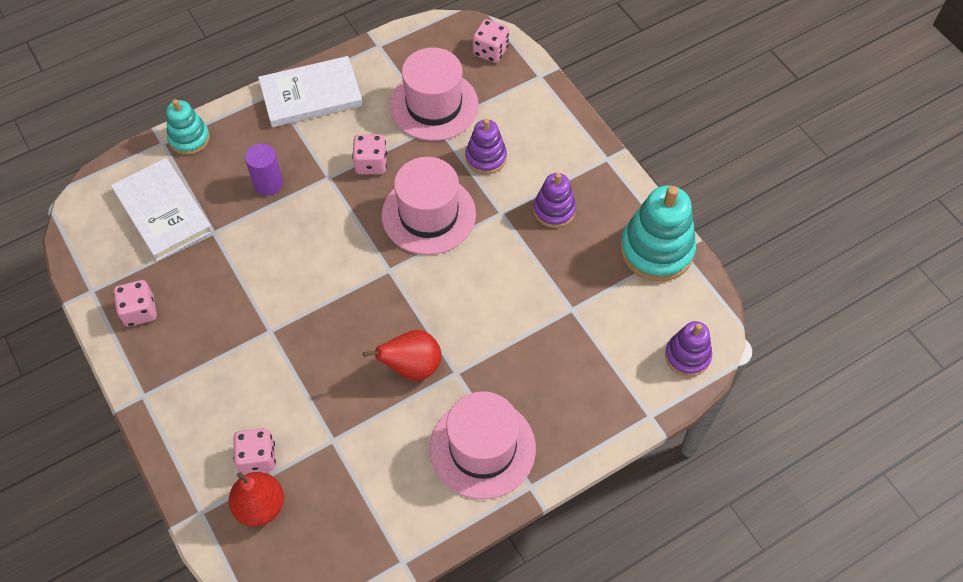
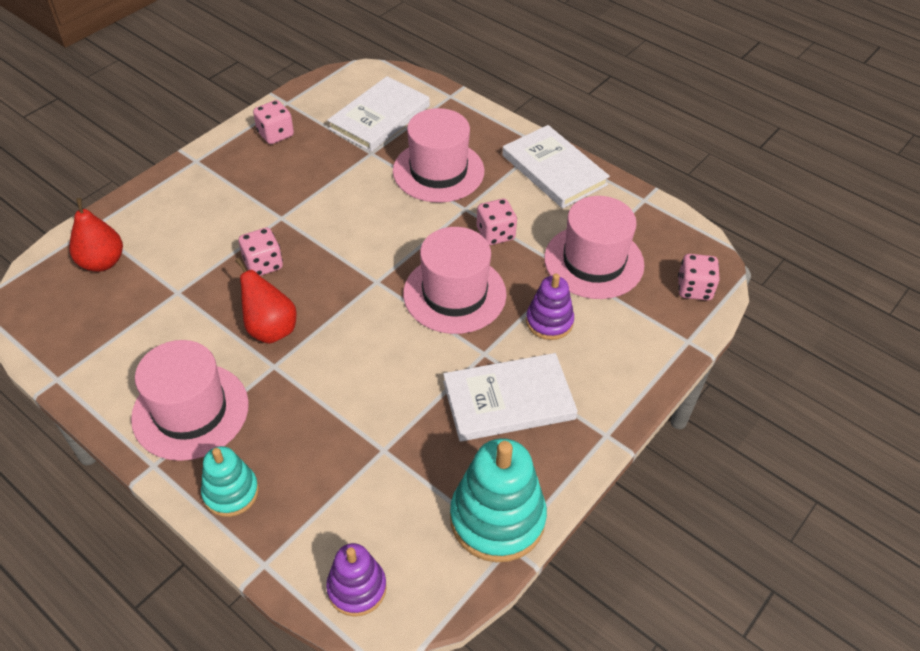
camera: 70 degrees right, 10 degrees down
(189, 138) = (463, 109): turquoise stacking toy -> turquoise stacking toy (231, 492)
(258, 458) = (150, 247): pink dice -> pink dice (263, 264)
(268, 183) = (438, 171): purple cylinder -> pink hat
(554, 210) = (508, 400): purple stacking toy -> white book

